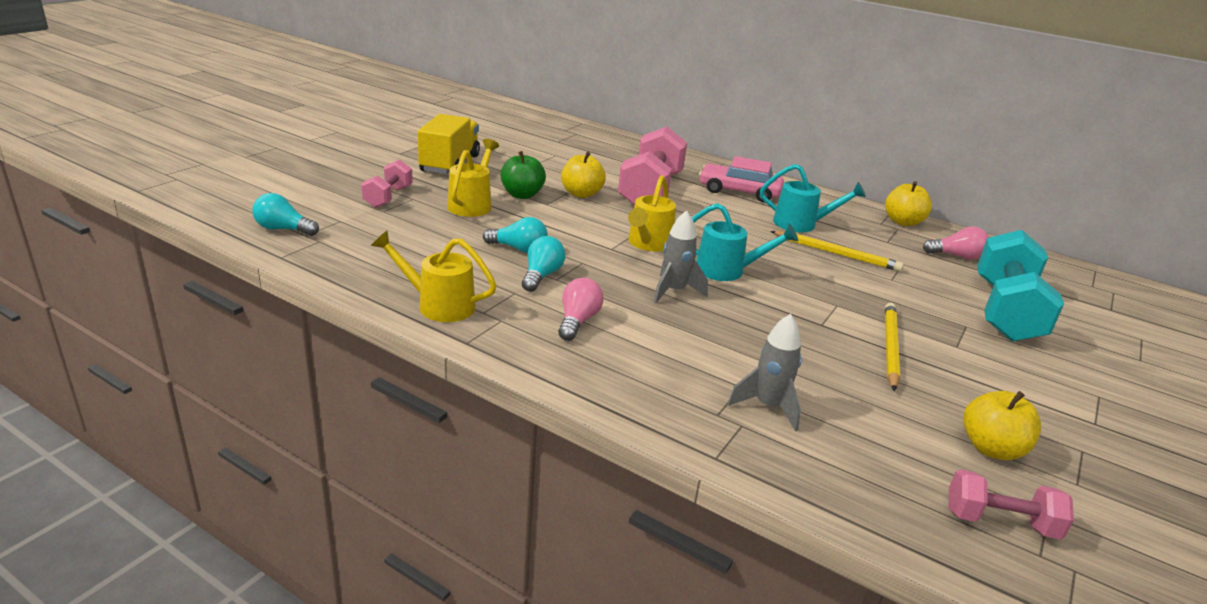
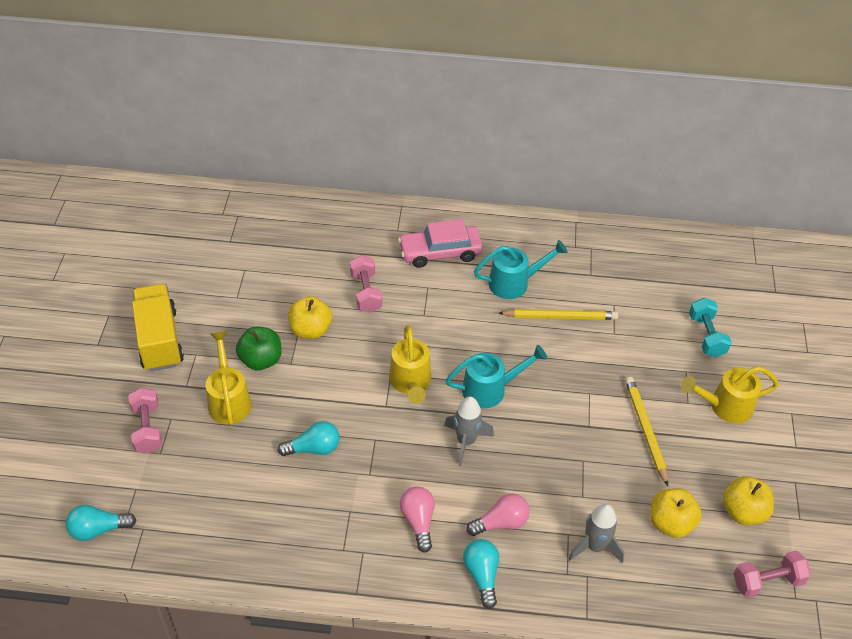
camera: 25 degrees left, 20 degrees up
(438, 305) = (304, 560): yellow watering can -> yellow watering can (725, 406)
(541, 276) = (355, 477): turquoise light bulb -> turquoise light bulb (482, 575)
(650, 191) = (366, 292): pink dumbbell -> pink dumbbell, size x0.53
(903, 222) = (591, 235): yellow apple -> yellow apple (670, 523)
(956, 256) = (649, 270): pink light bulb -> pink light bulb (501, 522)
(1005, 311) = (706, 336): turquoise dumbbell -> turquoise dumbbell, size x0.53

